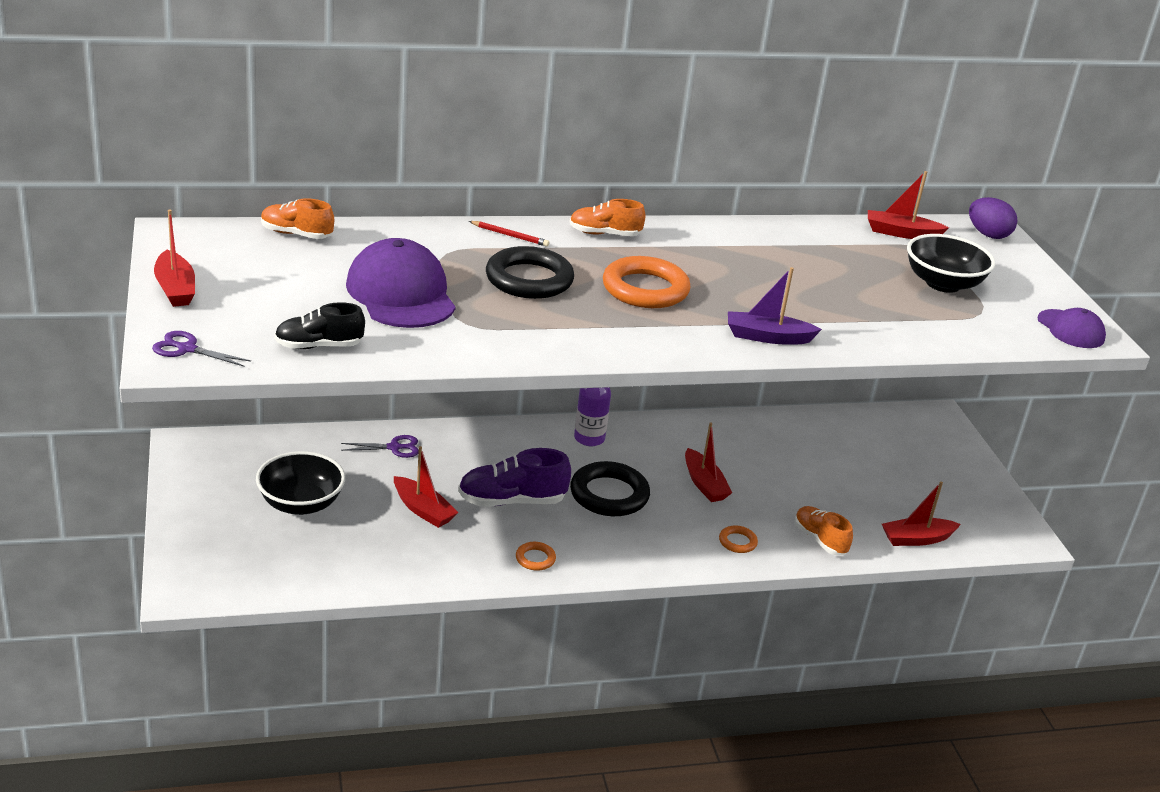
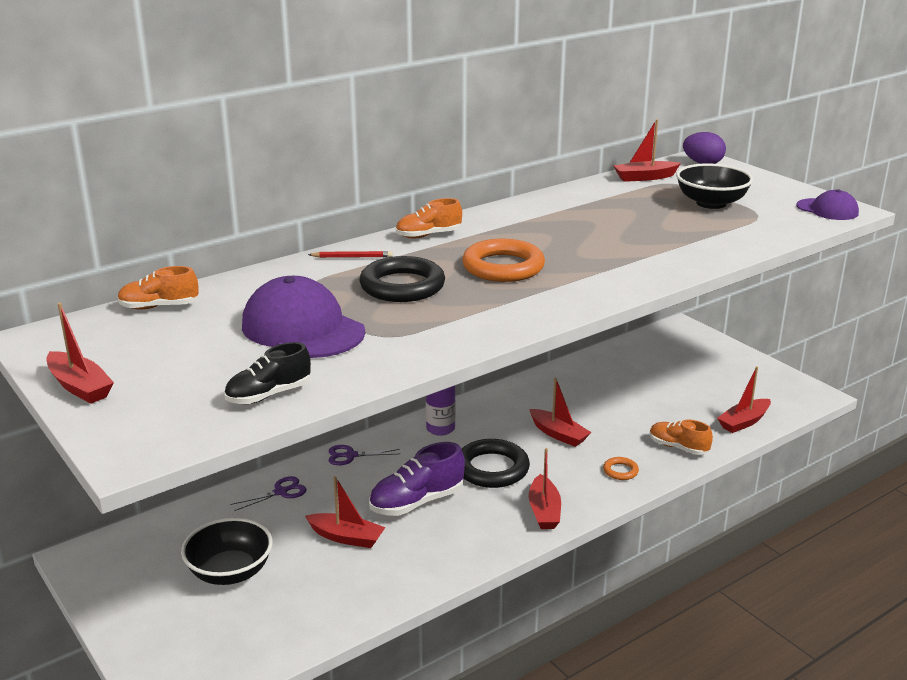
camera: 20 degrees left, 5 degrees down
(187, 349) = (140, 438): purple scissors -> purple scissors (351, 455)
(535, 559) = (474, 544): orange ring -> none
(628, 552) = (544, 511): none -> red boat
(767, 337) = (632, 275): purple boat -> none

